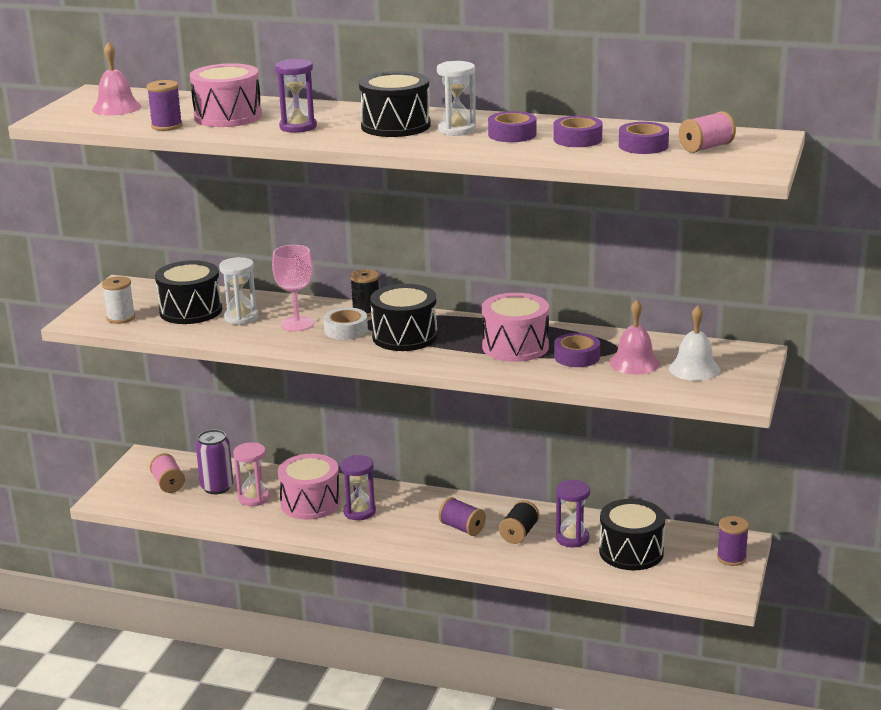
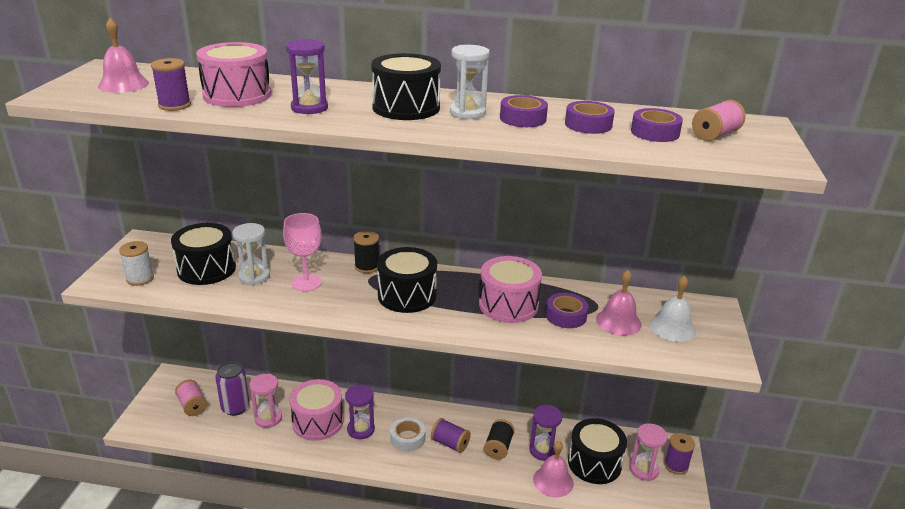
camera: 10 degrees left, 5 degrees up
(346, 330) = (352, 289): white tape -> white tape (407, 438)
(576, 565) = (553, 481): none -> pink bell
(689, 560) = (644, 470): none -> pink hourglass

